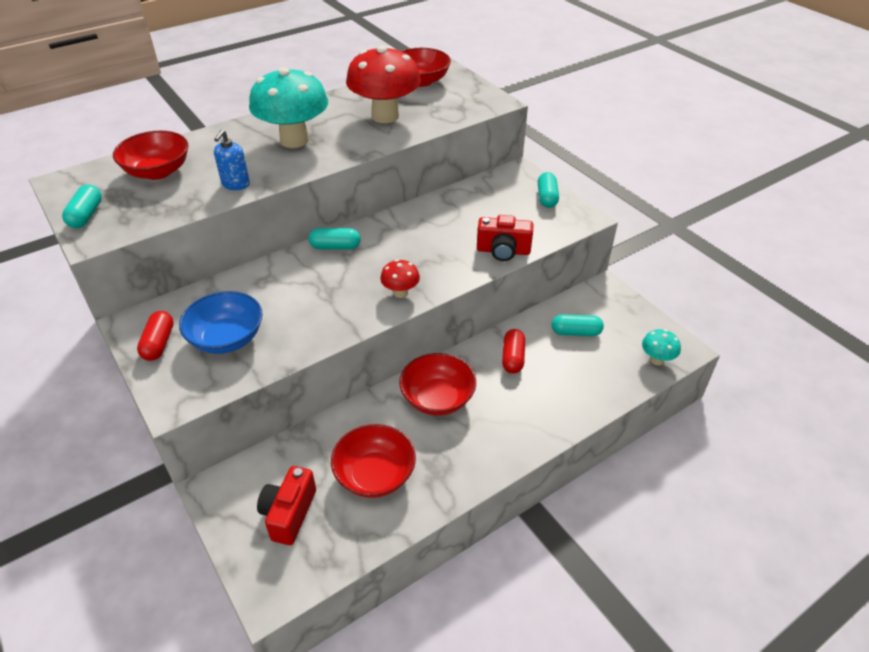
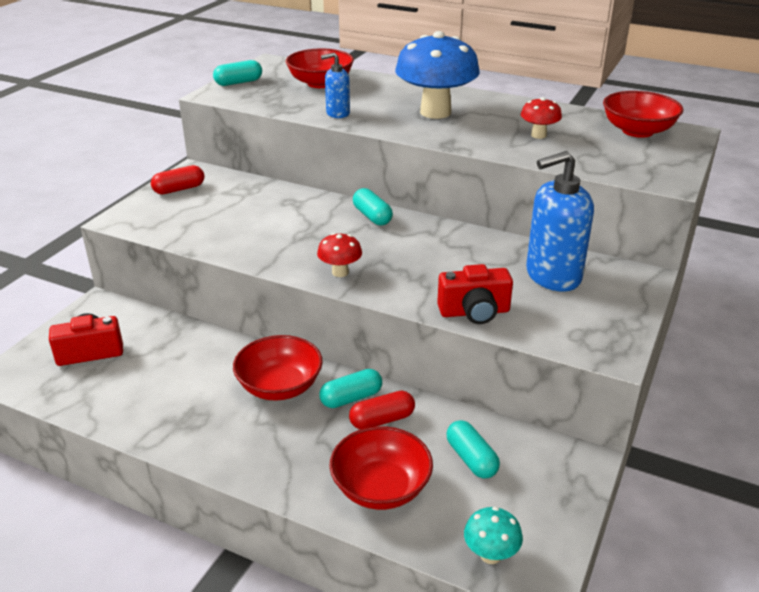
camera: 60 degrees right, 10 degrees down
(227, 338) = (206, 213): blue bowl -> none
(294, 140) = (435, 112): turquoise mushroom -> blue mushroom
(375, 475) = (157, 383): red bowl -> red bowl (381, 488)
(385, 116) = (538, 135): red mushroom -> red mushroom, size x0.46
(489, 202) = (552, 276): none -> blue soap dispenser
(503, 251) = (474, 312): red camera -> red camera turned 75 degrees counterclockwise
(546, 197) = (616, 312): turquoise capsule -> turquoise capsule (351, 398)

